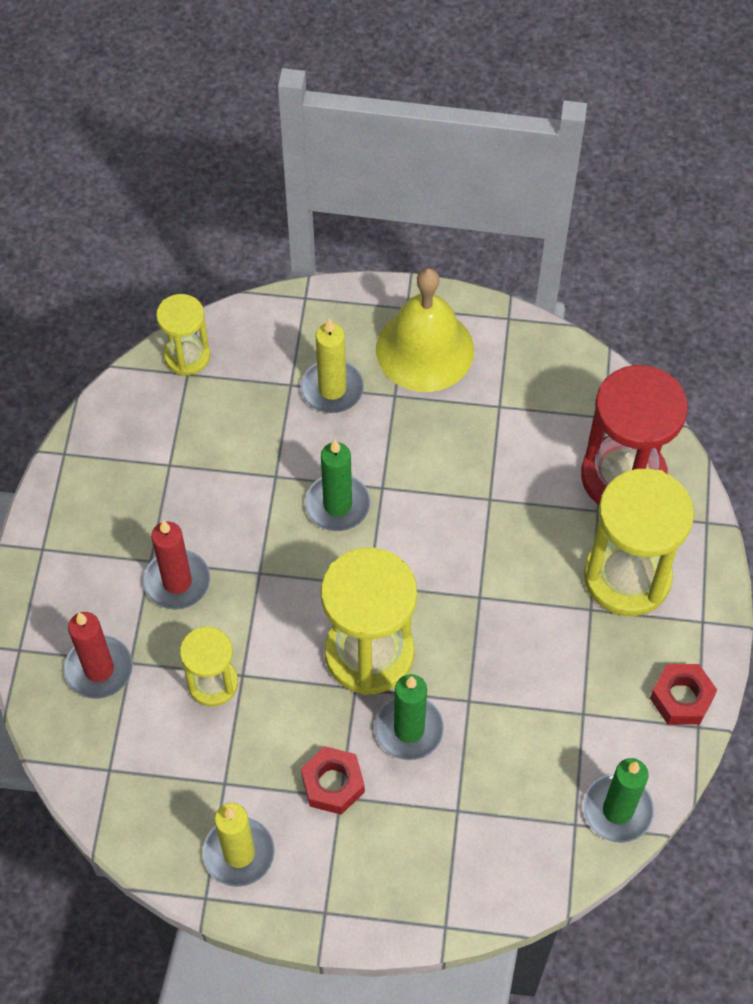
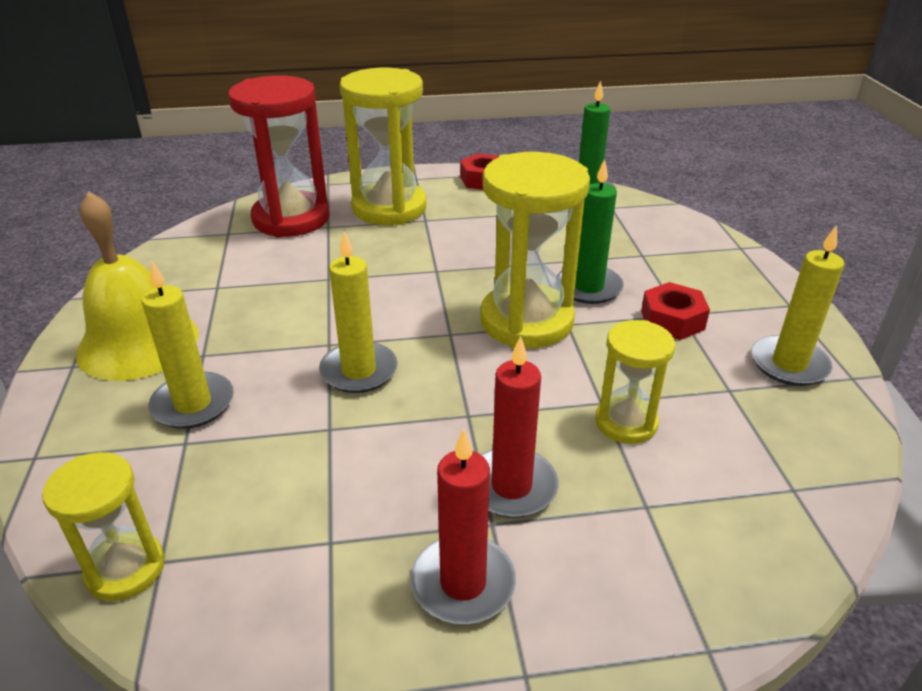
camera: 105 degrees left, 25 degrees down
(99, 669) = (676, 536): red candle -> red candle (463, 583)
(337, 505) = (359, 371): green candle -> yellow candle

